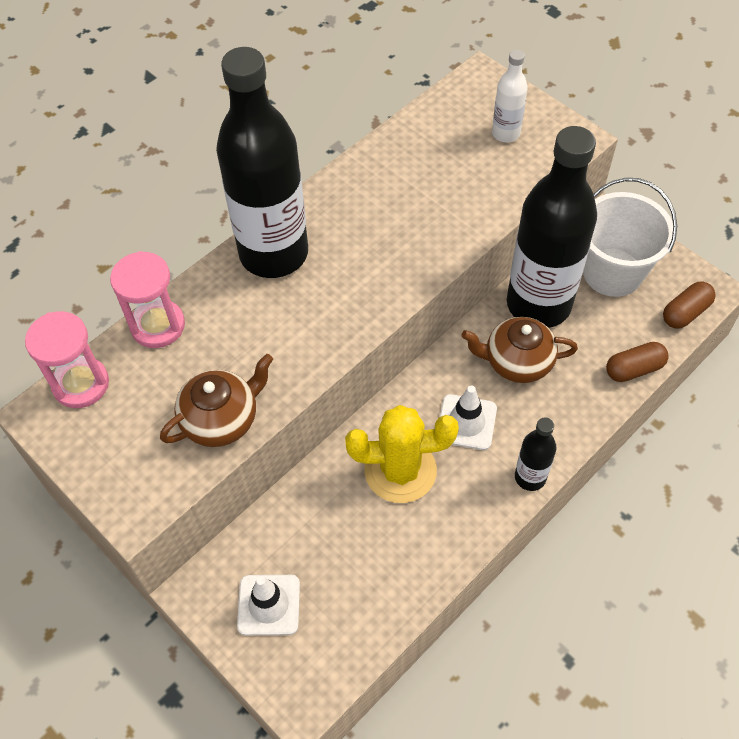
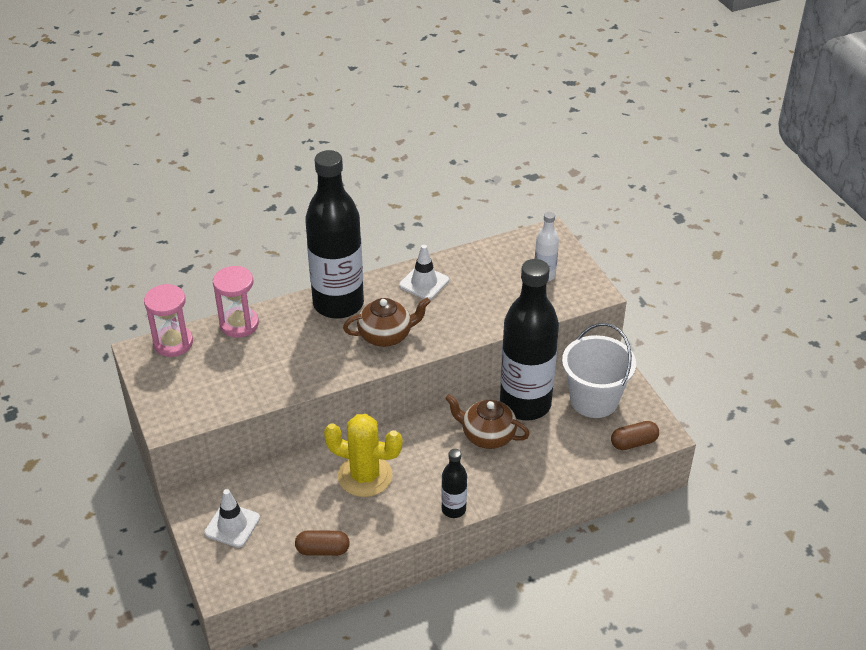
camera: 20 degrees right, 15 degrees down
(221, 419) = (249, 390): brown teapot -> brown teapot (386, 335)
(466, 422) = (428, 461): white traffic cone -> white traffic cone (424, 283)
(634, 369) = (571, 467): brown capsule -> brown capsule (322, 550)

